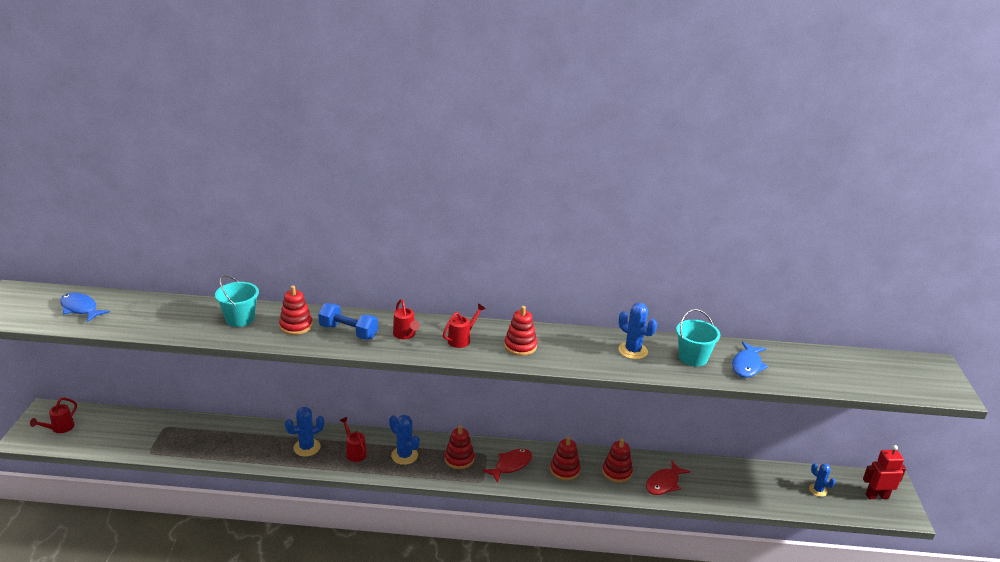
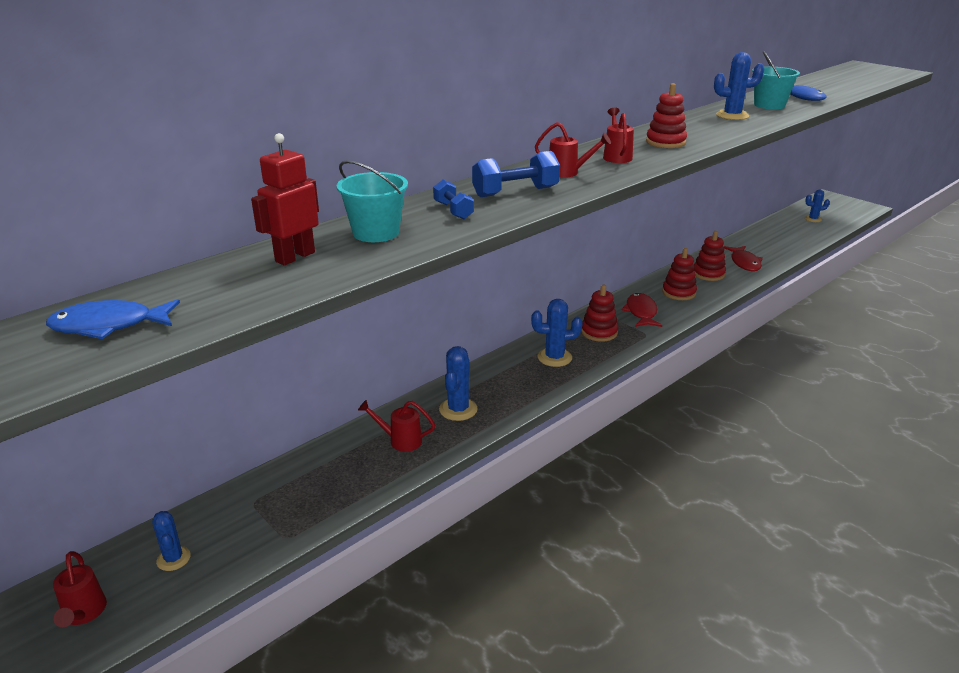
camera: 45 degrees left, 0 degrees up
(109, 429) = (173, 559): none -> blue cactus
(296, 326) = (453, 210): red stacking toy -> blue dumbbell
(354, 452) = (509, 383): red watering can -> red watering can (400, 440)
(876, 496) = (838, 206): red robot -> red robot (295, 257)

